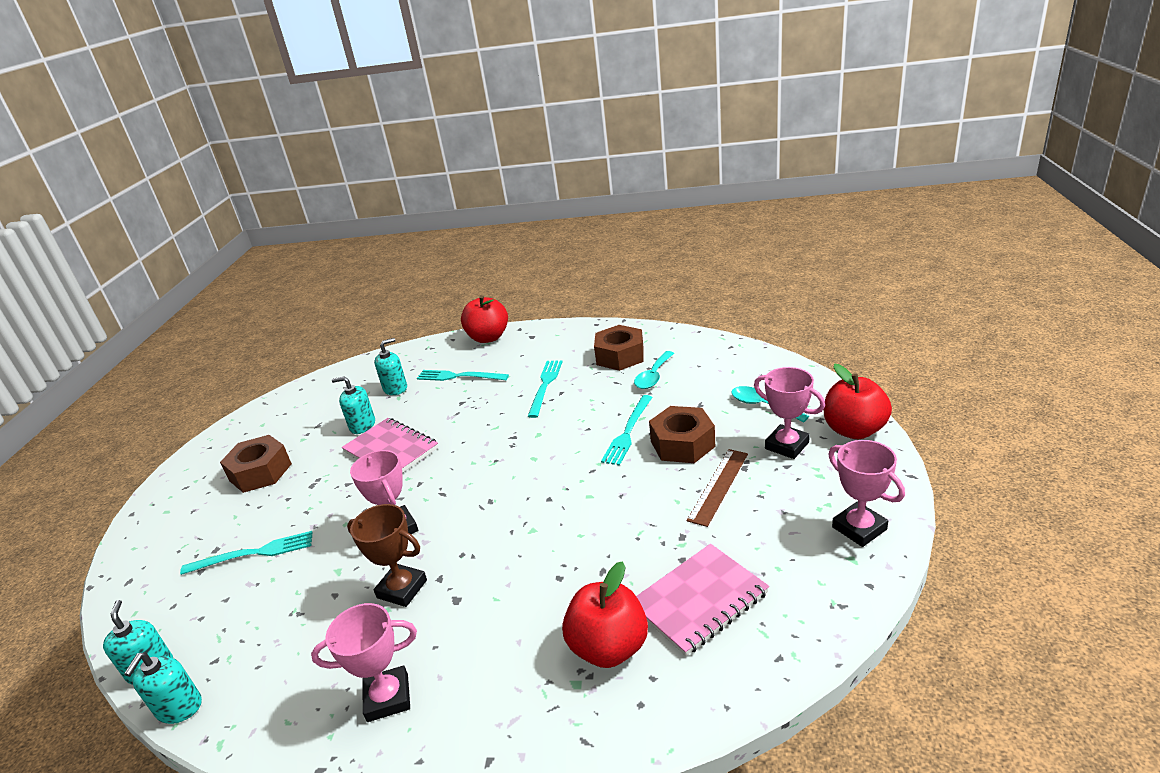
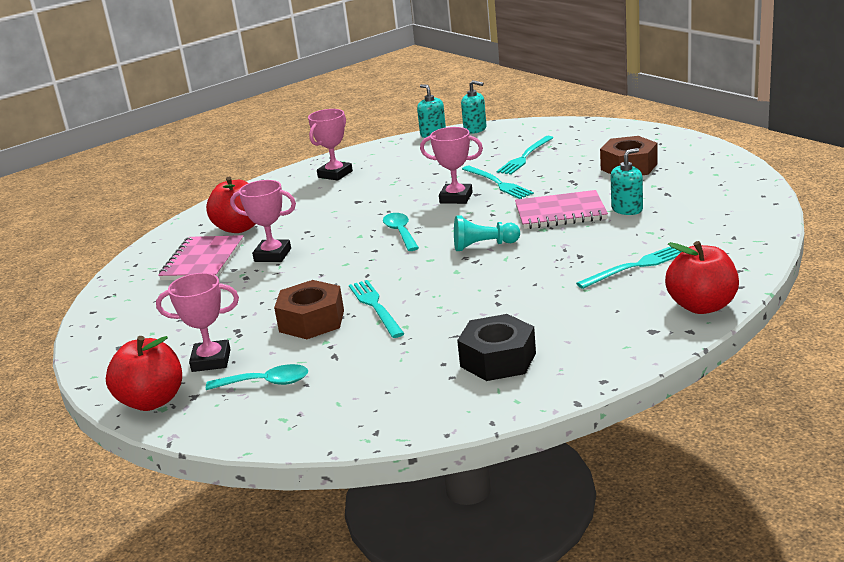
camera: 135 degrees right, 5 degrees down
(395, 388) = (672, 234): turquoise soap dispenser -> none
(402, 589) = (398, 189): brown trophy -> none
(485, 449) = (483, 246): none -> turquoise pawn
(545, 385) = (526, 300): turquoise fork -> turquoise fork (497, 183)
(620, 356) = (498, 359): brown nut -> black nut
(653, 376) = (423, 358): turquoise spoon -> turquoise spoon (400, 232)
(719, 486) = (246, 310): brown ruler -> none
(859, 528) = (112, 335): pink trophy -> pink trophy (272, 255)

